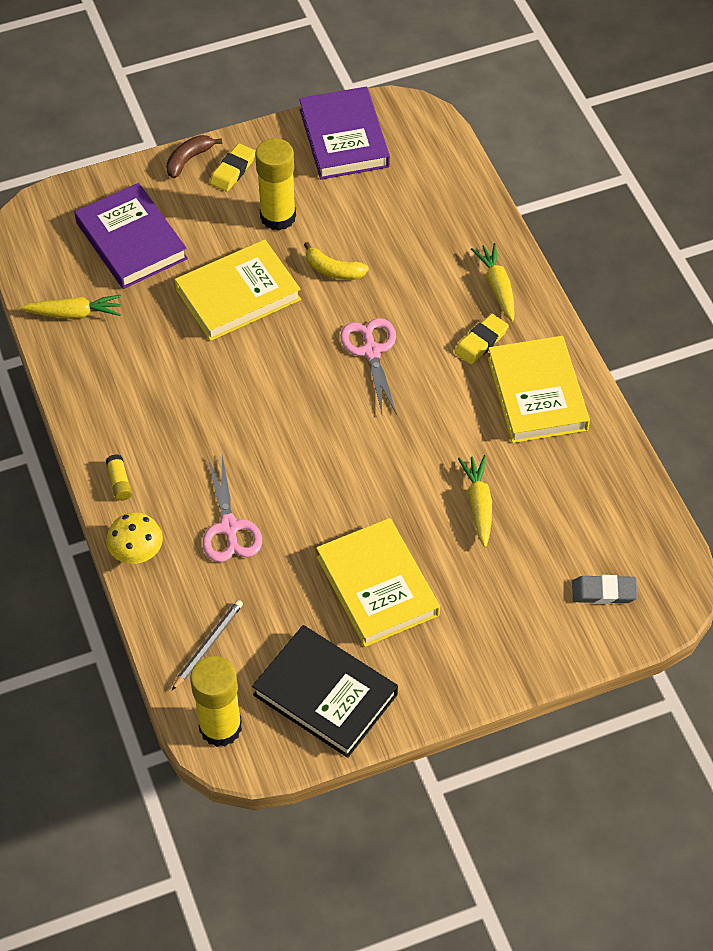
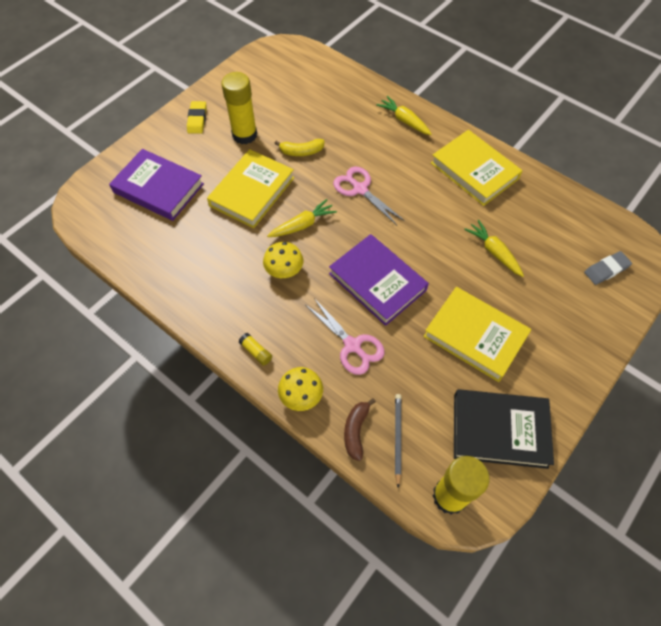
camera: 30 degrees left, 5 degrees up
(75, 313) = (149, 251): yellow carrot -> yellow carrot (303, 225)
(188, 159) = (164, 124): brown banana -> brown banana (356, 431)
(212, 406) = (284, 270): none -> yellow mushroom
(344, 138) = (253, 75): purple book -> purple book (377, 282)
(481, 342) = (419, 155): yellow eraser -> none

